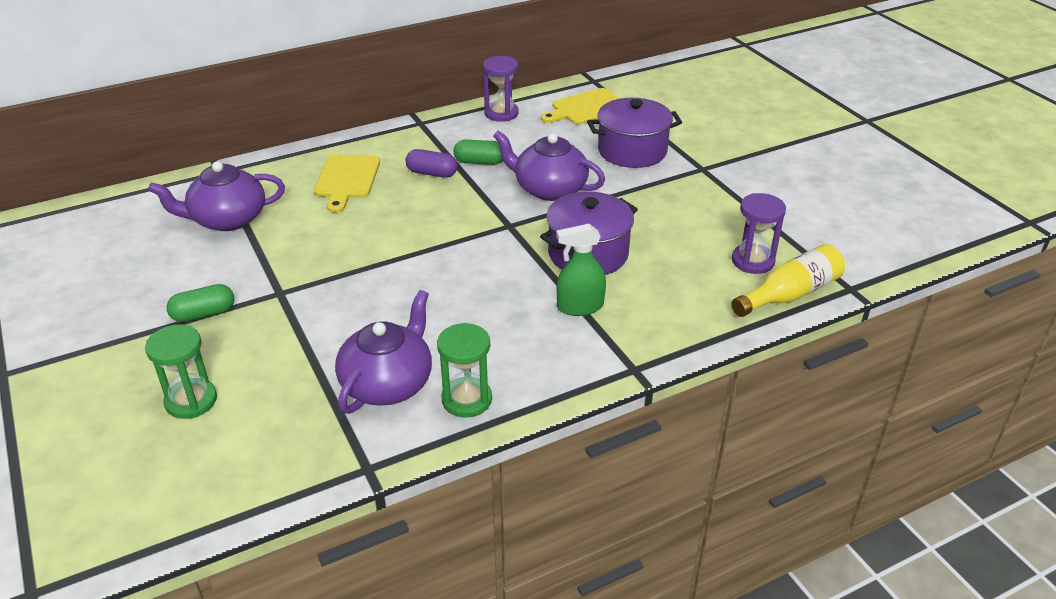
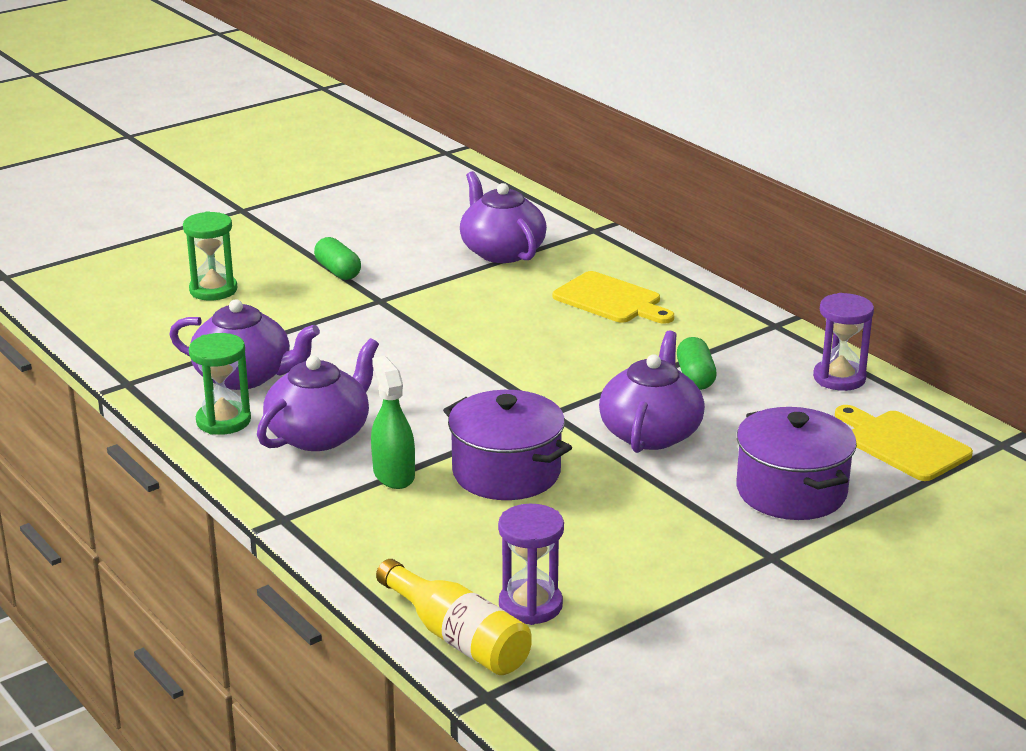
camera: 80 degrees right, 10 degrees down
(347, 179) = (611, 300): yellow cutting board -> yellow cutting board turned 135 degrees counterclockwise
(432, 173) = (650, 349): purple capsule -> none
(507, 342) = (320, 434): none -> purple teapot

